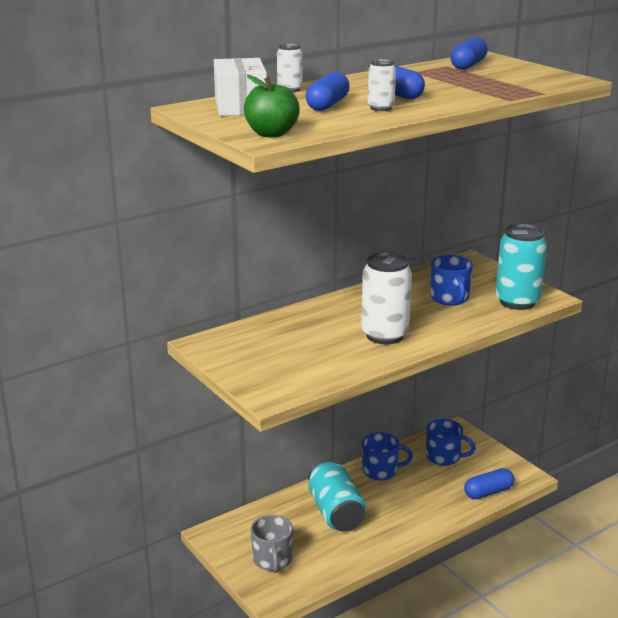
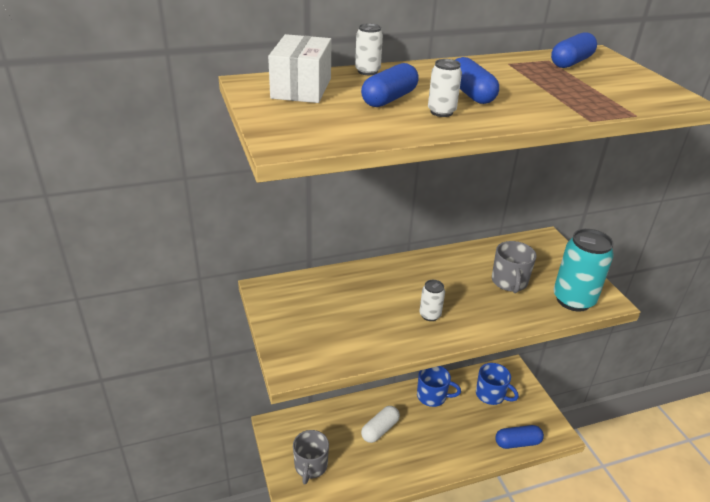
camera: 15 degrees right, 10 degrees up
(271, 134) = (300, 134): green apple -> none
(335, 512) = (380, 429): turquoise can -> white capsule
(384, 335) = (430, 315): white can -> white can, size x0.50
(450, 298) = (509, 282): blue mug -> grey mug

